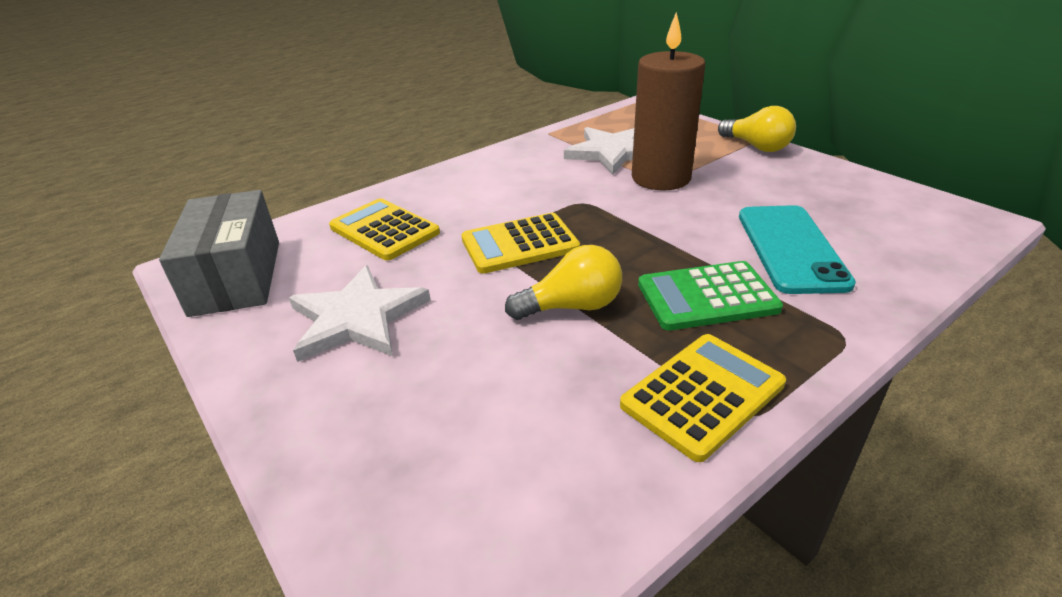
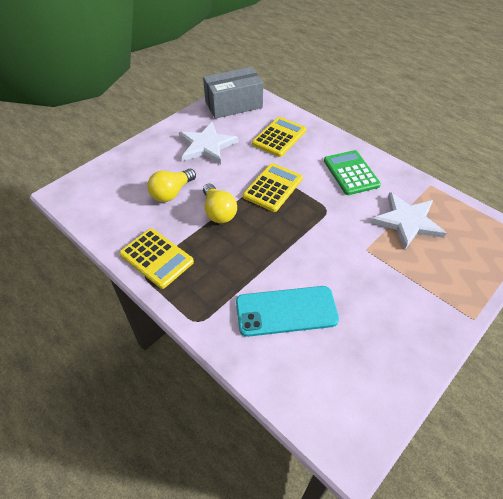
camera: 80 degrees right, 15 degrees up
(520, 244) = (273, 187): yellow calculator -> yellow calculator turned 60 degrees clockwise
(661, 178) = (372, 248): brown candle -> none
(707, 297) = (230, 264): green calculator -> green calculator (351, 173)
(756, 146) = (452, 313): yellow light bulb -> yellow light bulb (171, 193)

